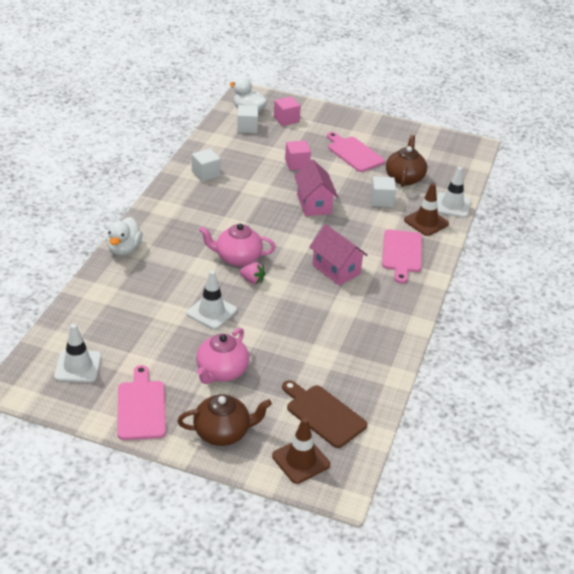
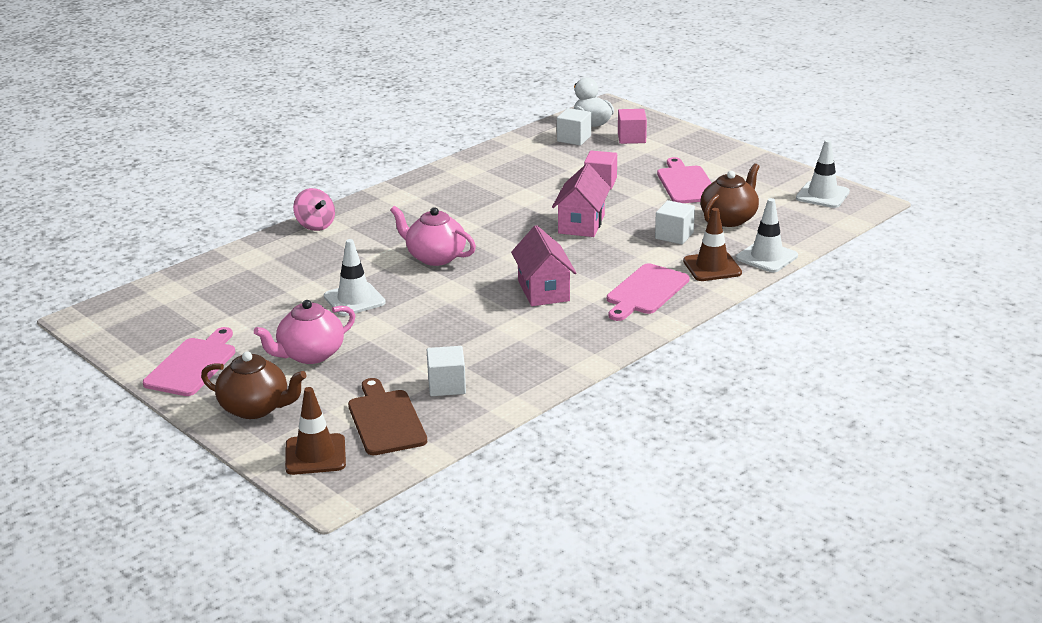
camera: 30 degrees right, 10 degrees down
(78, 366) = (164, 315): white traffic cone -> white traffic cone (822, 195)
(124, 249) = (315, 225): white duck -> pink spinning top
(206, 174) = (478, 174): white cube -> white cube (446, 386)
(252, 280) = (431, 281): pink strawberry -> none

